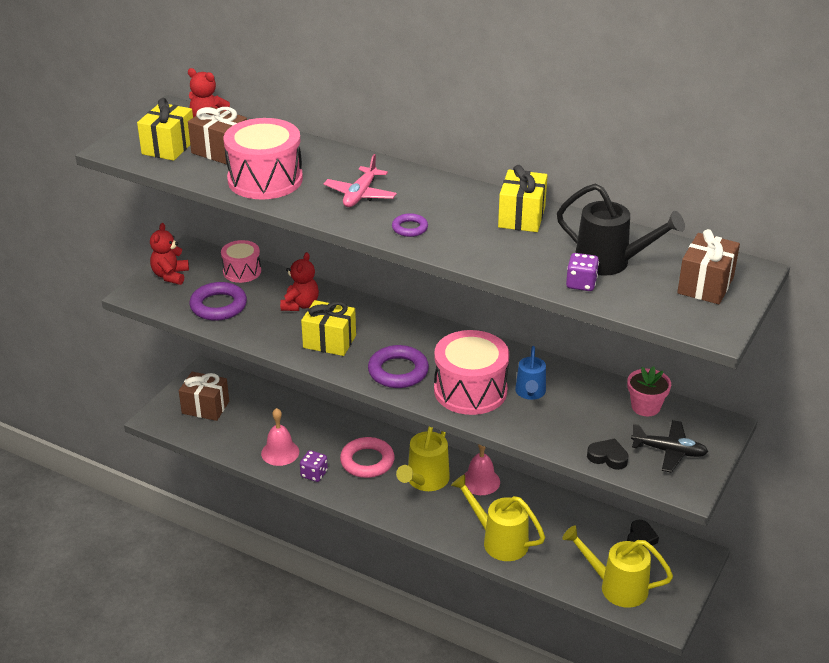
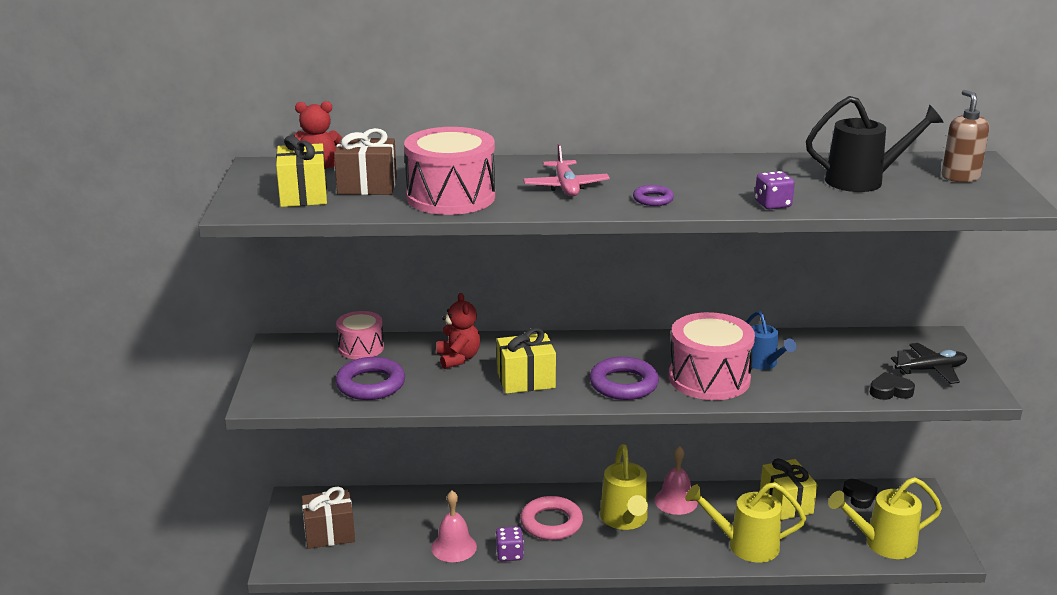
camera: 30 degrees left, 10 degrees down
(170, 276) = (284, 373): red teddy bear -> none
(521, 217) = (738, 169): yellow gift -> yellow gift (786, 503)
(581, 284) = (865, 200): purple dice -> purple dice (772, 204)
(645, 407) = (869, 343): pink flower pot -> none
(705, 285) = (960, 177): brown gift -> brown soap dispenser

